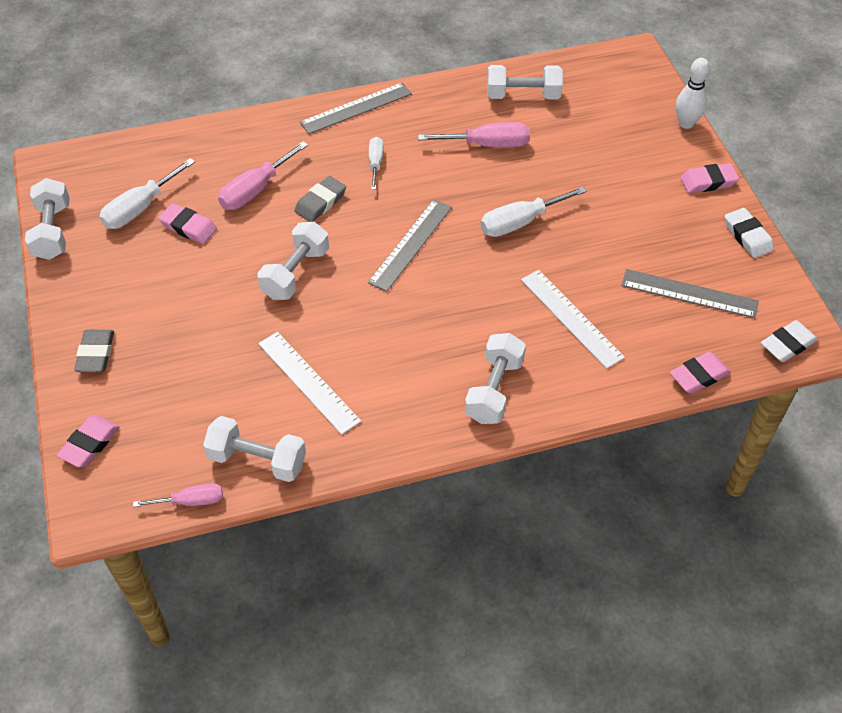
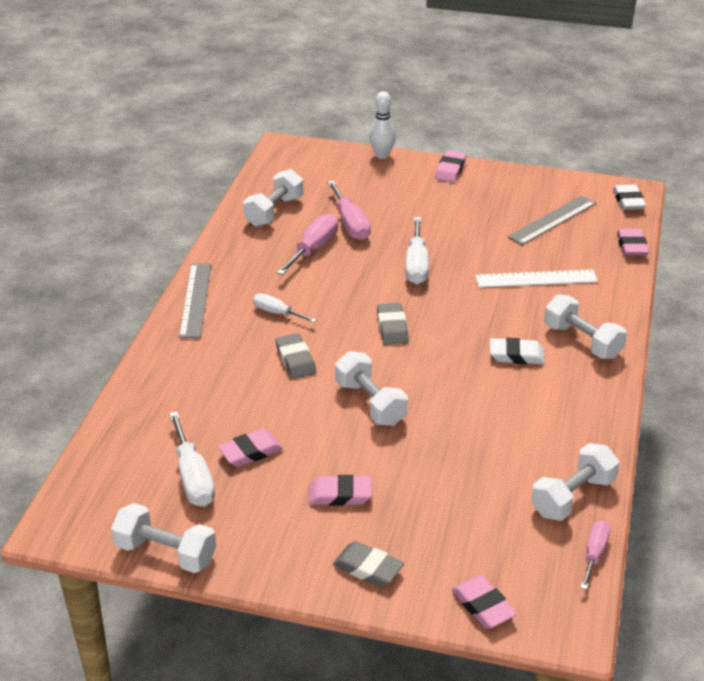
camera: 60 degrees left, 15 degrees down
(170, 302) = (340, 494): none -> pink eraser
(255, 190) = (242, 393): pink screwdriver -> pink screwdriver (350, 224)
(308, 382) = (504, 437): white ruler -> none
(411, 244) = (392, 327): grey ruler -> grey eraser
(747, 236) = (517, 176): white eraser -> white eraser (516, 355)

